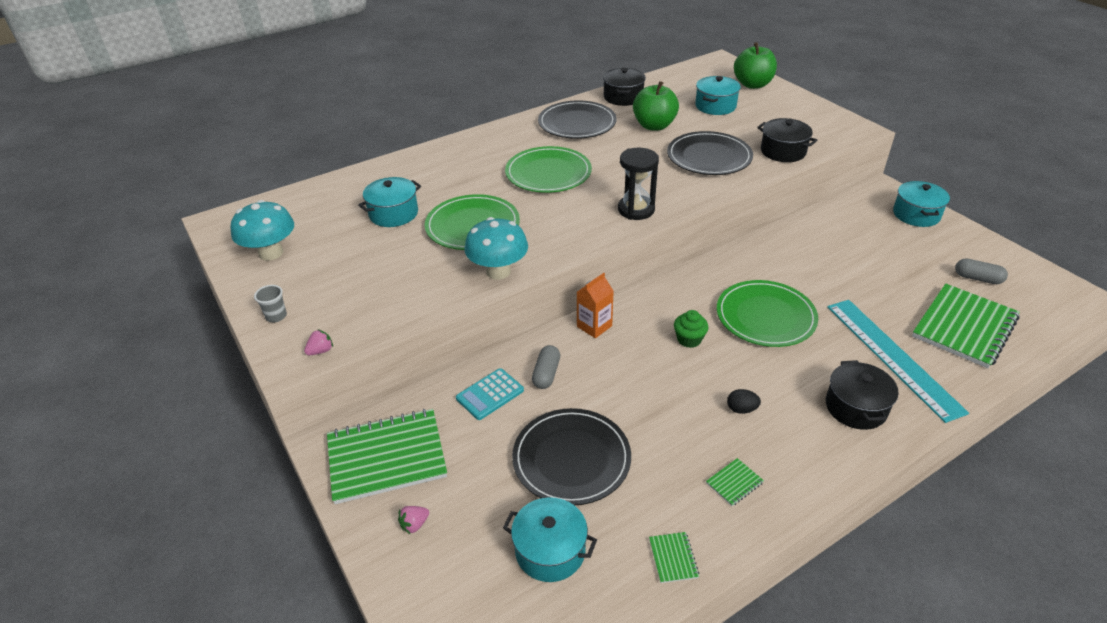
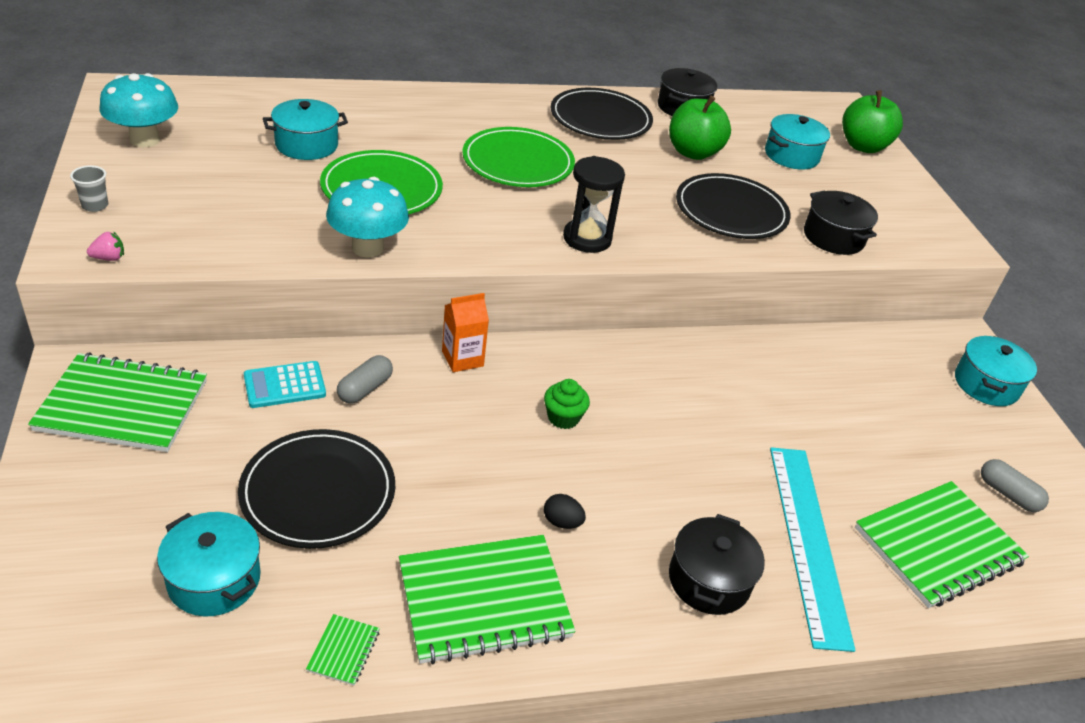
camera: 15 degrees right, 0 degrees up
(414, 524) = (95, 487): pink strawberry -> none
(734, 483) = (484, 601): green notebook -> green notebook, size x2.49
(765, 316) = (680, 429): green plate -> none

